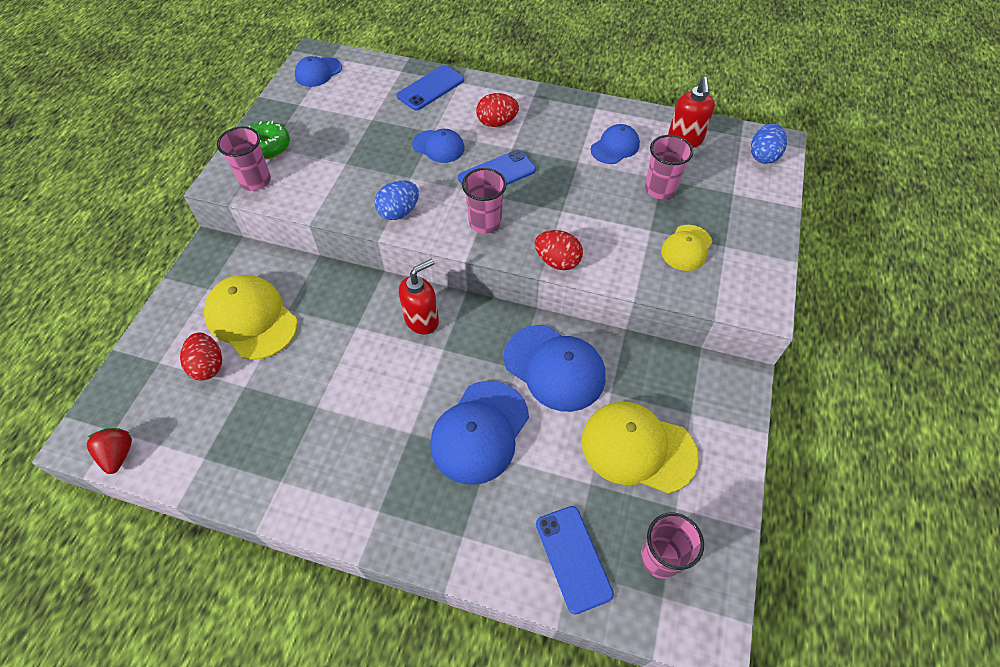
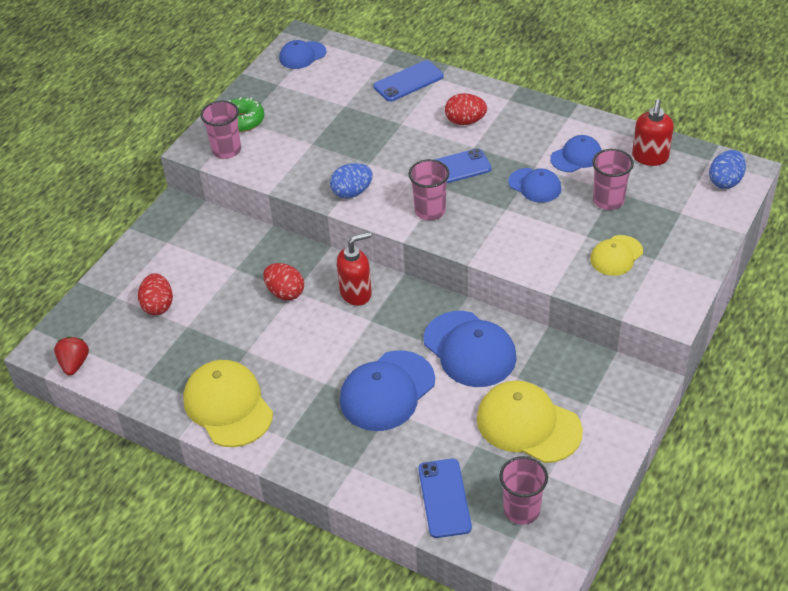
camera: 15 degrees right, 10 degrees down
(251, 319) = (202, 272): yellow cap -> yellow cap (228, 406)
(438, 146) = (403, 138): blue cap -> blue cap (535, 185)
(557, 261) = (488, 252): red egg -> red egg (285, 292)

